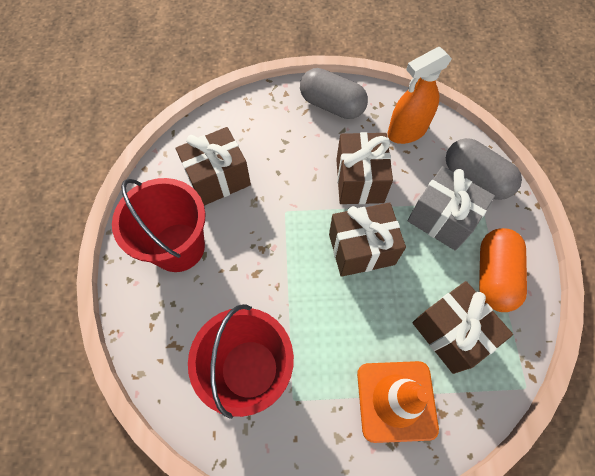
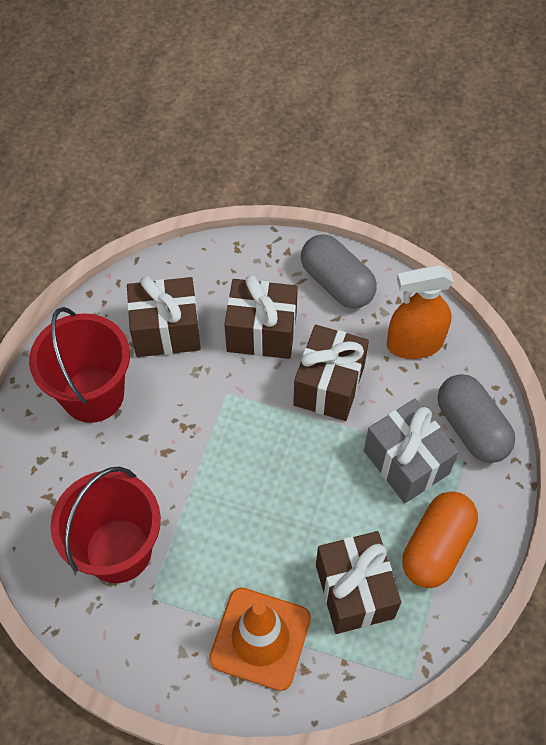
camera: 20 degrees right, 5 degrees down
(361, 249) = (295, 465): brown gift -> brown gift (261, 332)

